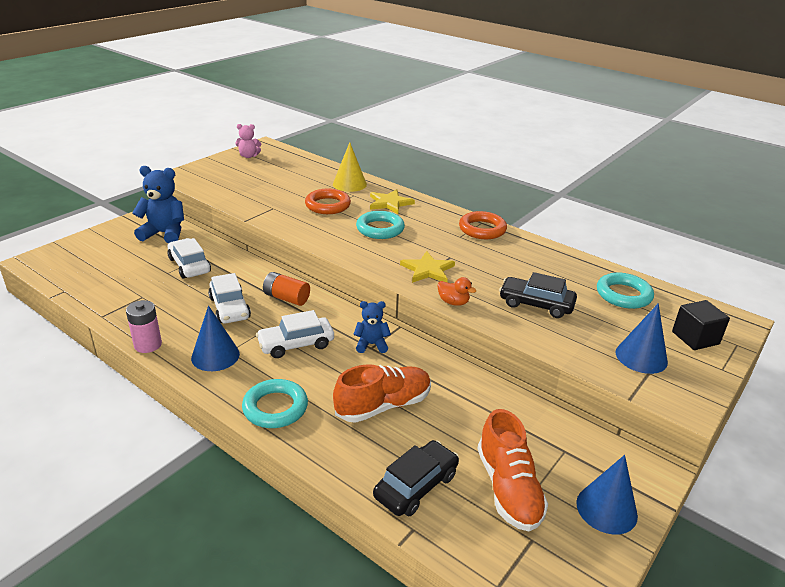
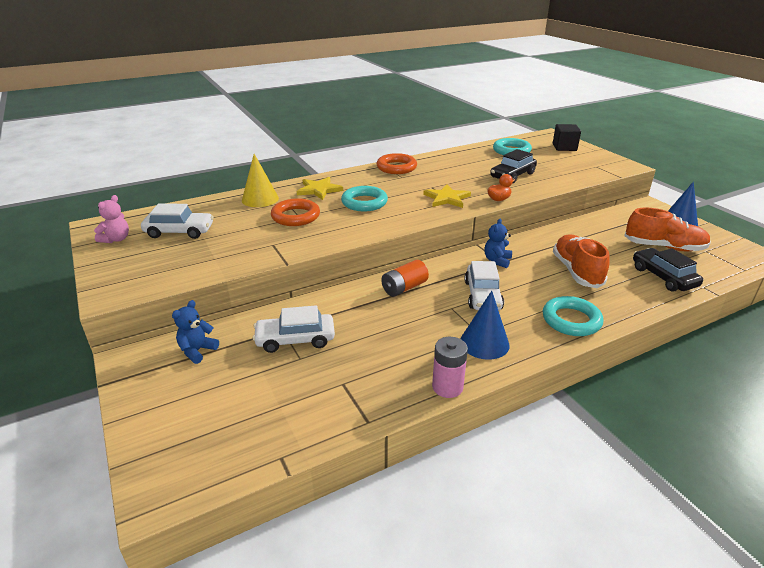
camera: 65 degrees left, 0 degrees up
(164, 234) = (197, 351): blue teddy bear -> blue teddy bear, size x0.57
(229, 308) = (403, 323): white car -> white car (179, 232)
(641, 357) = (580, 164): blue cone -> none

